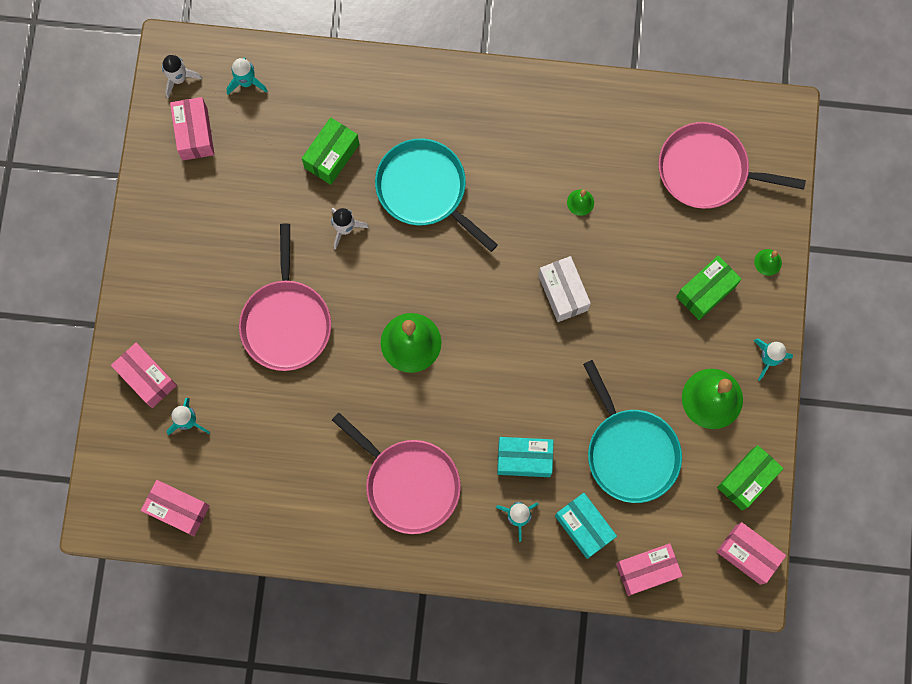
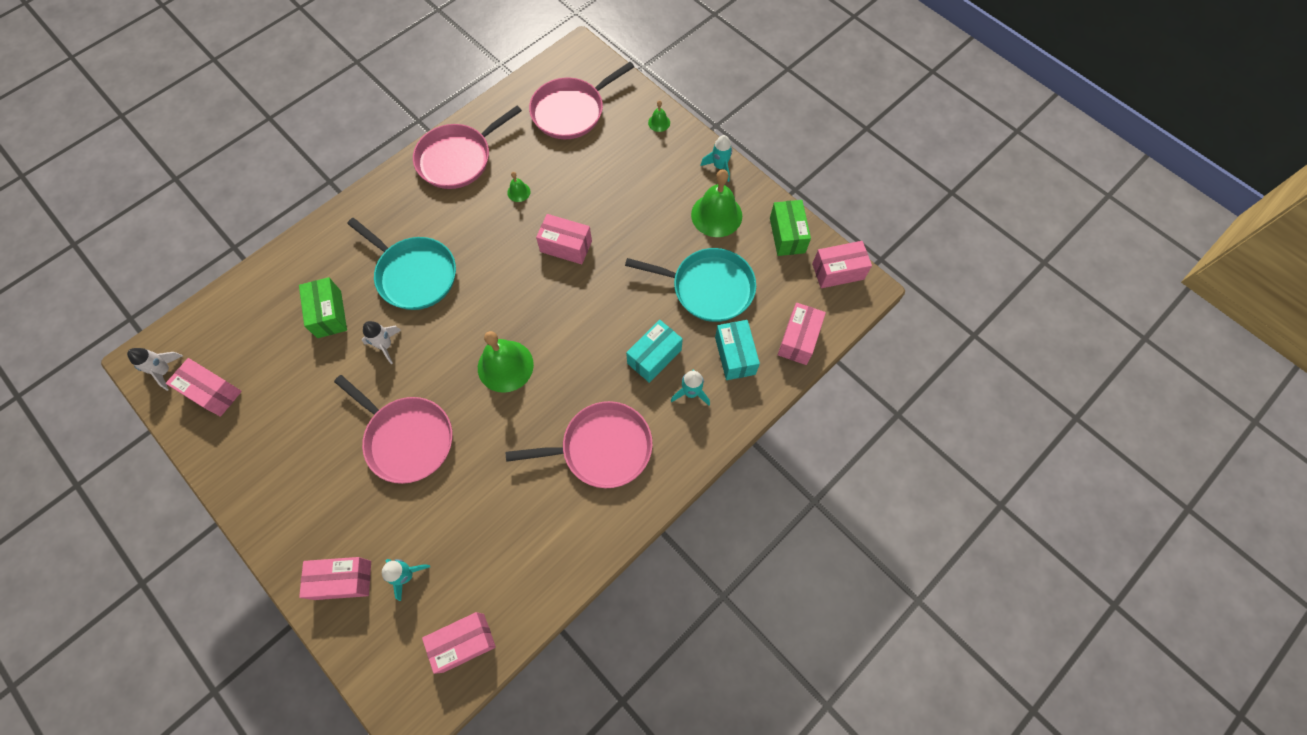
camera: 50 degrees left, 10 degrees down
(246, 82) = (219, 328): turquoise rocket -> none
(425, 190) = (414, 274): turquoise pan -> turquoise pan turned 135 degrees counterclockwise
(563, 293) = (566, 246): white box -> pink box
(567, 117) = (458, 158): none -> pink pan
(584, 527) = (735, 355): turquoise box -> turquoise box turned 75 degrees clockwise
(706, 291) = (645, 167): green box -> none

